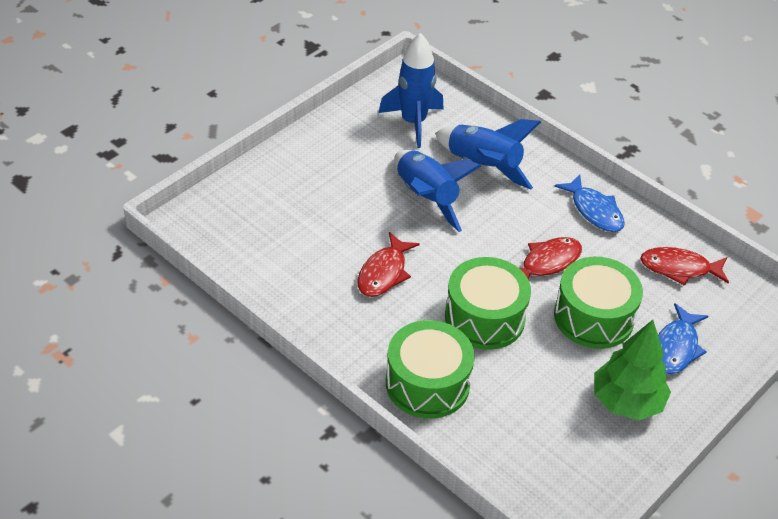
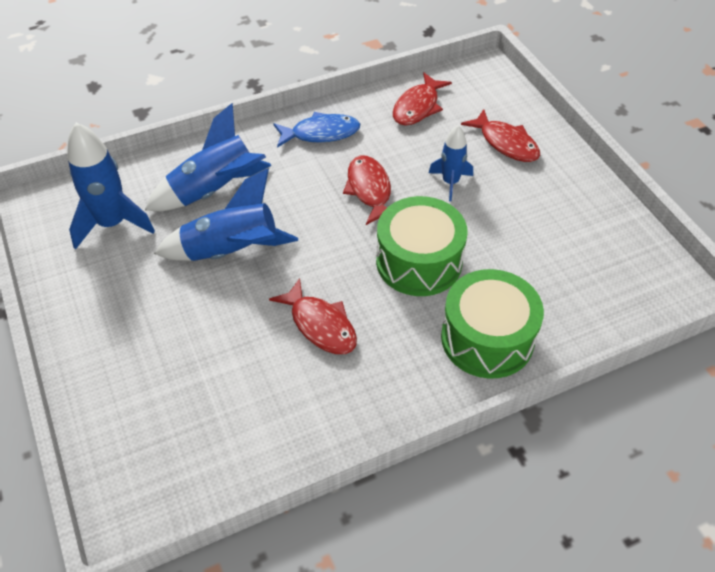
camera: 65 degrees left, 5 degrees up
(593, 317) = (450, 182): green drum -> blue rocket
(627, 402) = (555, 197): green tree -> none
(676, 347) = (505, 143): blue fish -> red fish

